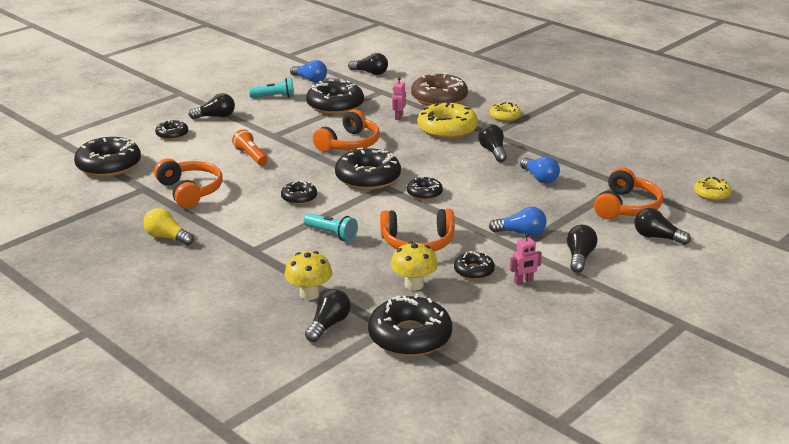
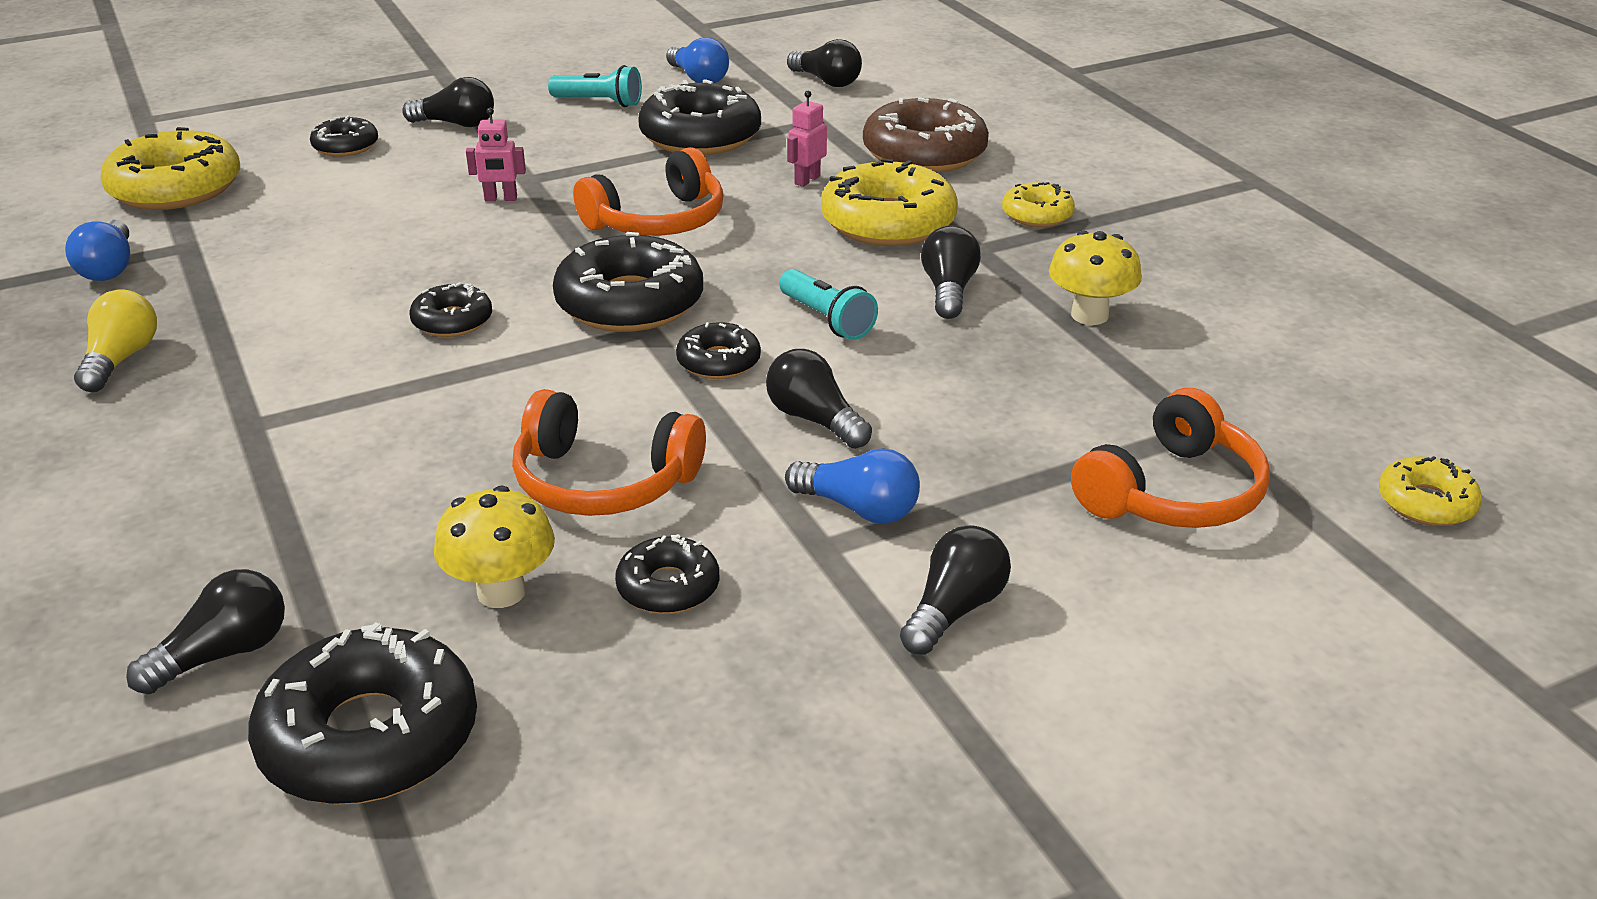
camera: 20 degrees right, 5 degrees up
(109, 165) = (175, 188): black donut -> yellow donut
(167, 237) = (121, 359): yellow light bulb -> yellow light bulb turned 45 degrees clockwise
(190, 191) = (263, 267): orange headphones -> none
(251, 156) = (444, 214): orange flashlight -> none
(309, 294) = (258, 560): yellow mushroom -> yellow mushroom (1089, 315)
(332, 234) = (440, 420): turquoise flashlight -> turquoise flashlight (827, 320)
(523, 281) = (763, 647): pink robot -> pink robot (501, 199)
(539, 178) = (1008, 375): blue light bulb -> blue light bulb (109, 268)
(657, 237) = (1198, 597): black light bulb -> black light bulb (814, 420)

